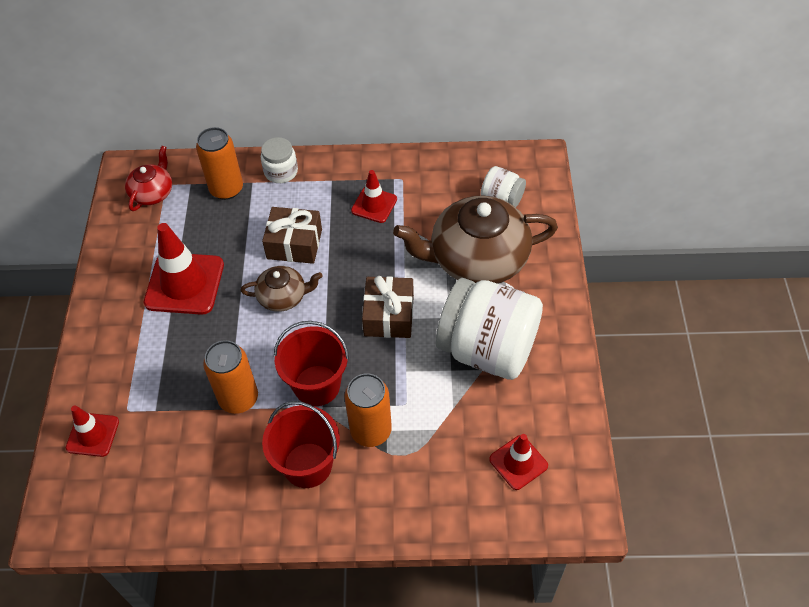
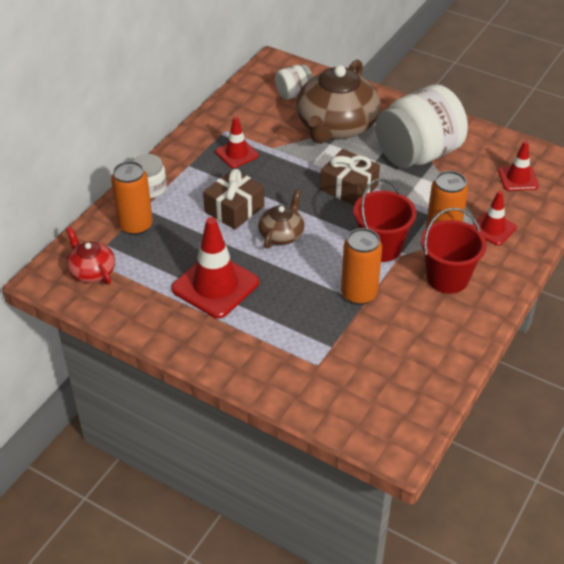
camera: 60 degrees left, 10 degrees down
(93, 434) = (325, 394): red traffic cone -> red traffic cone (492, 228)

